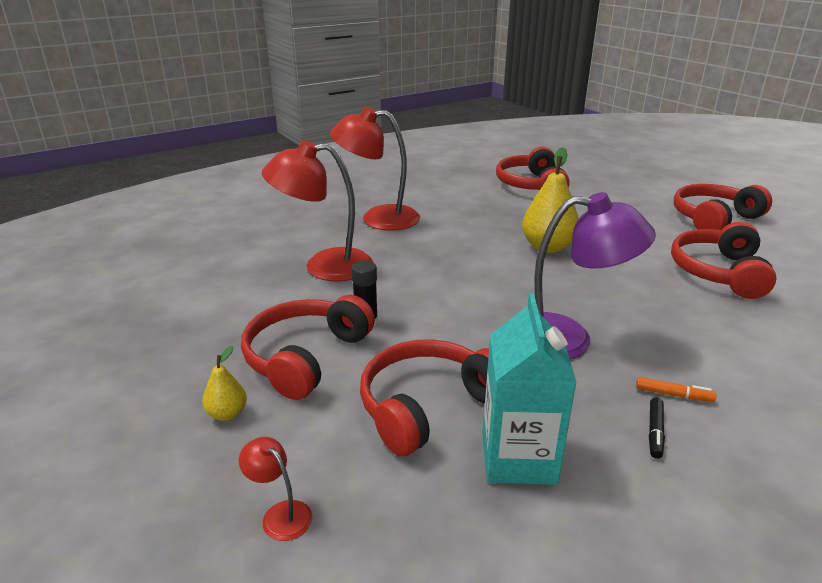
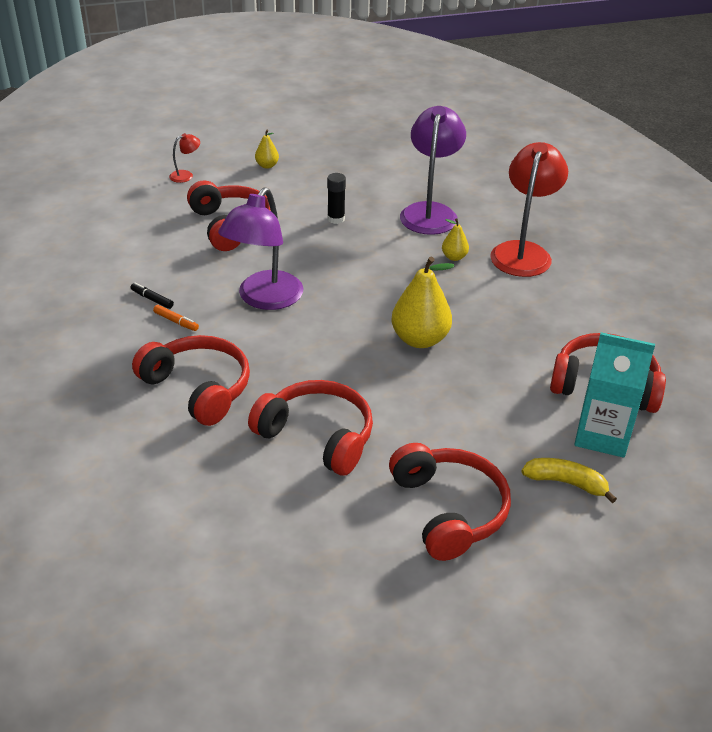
camera: 105 degrees right, 10 degrees up
(306, 357) = (306, 192): red headphones -> red headphones (198, 388)
(324, 266) = (430, 212): red lamp -> purple lamp
(406, 246) = (454, 257): none -> yellow pear
(518, 458) = (170, 245): turquoise carton -> turquoise carton (602, 435)
(639, 190) = (566, 483): none -> yellow banana
(673, 395) = (176, 321): orange marker -> orange marker turned 90 degrees counterclockwise

